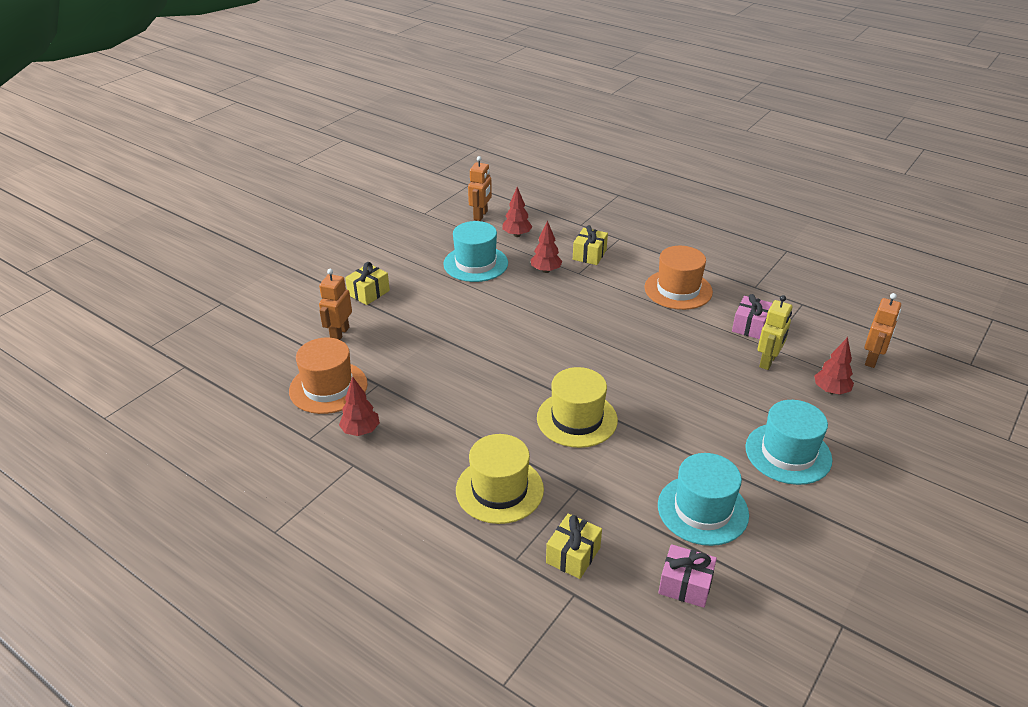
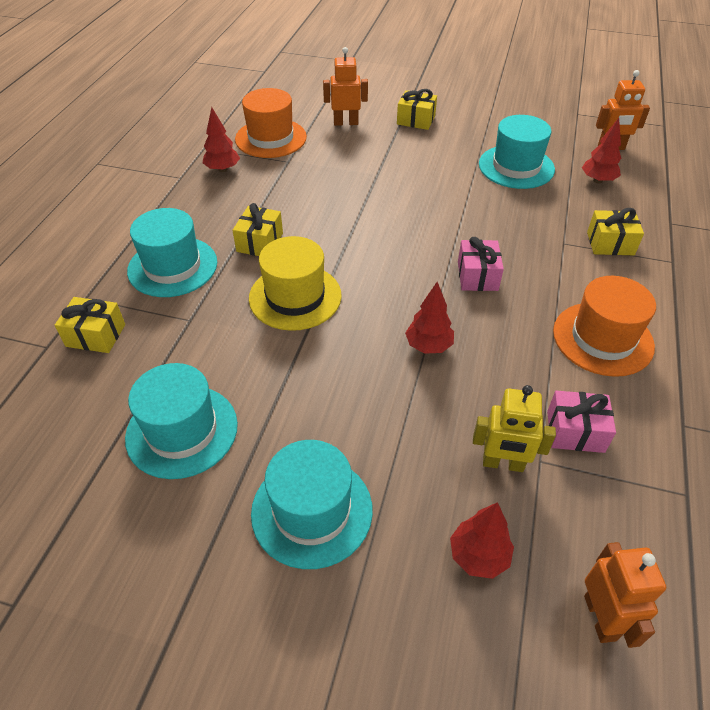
camera: 70 degrees right, 10 degrees up
(494, 426) = (260, 242): none -> yellow gift
(499, 489) = (172, 266): yellow hat -> turquoise hat
(546, 270) = (546, 217): red tree -> red tree (428, 346)
(685, 585) = (65, 432): pink gift -> pink gift (477, 276)
(872, 359) = (600, 617): orange robot -> orange robot turned 105 degrees counterclockwise

